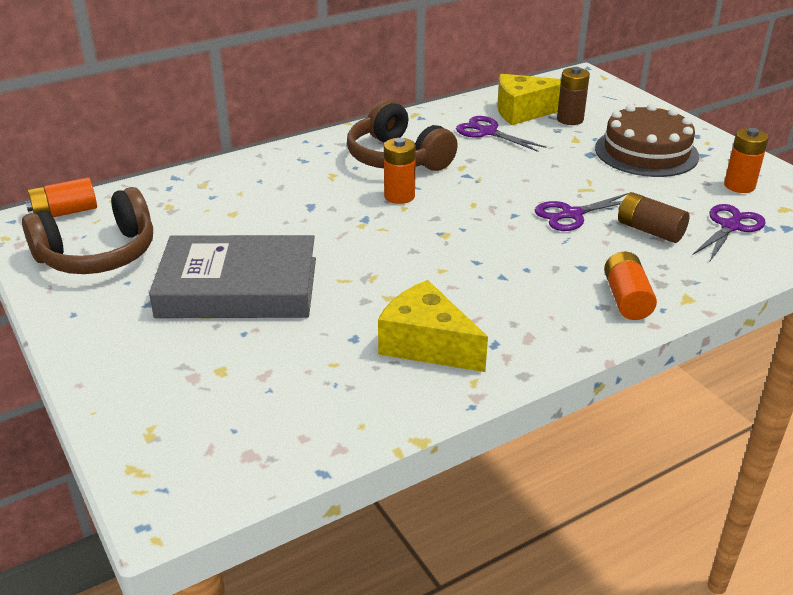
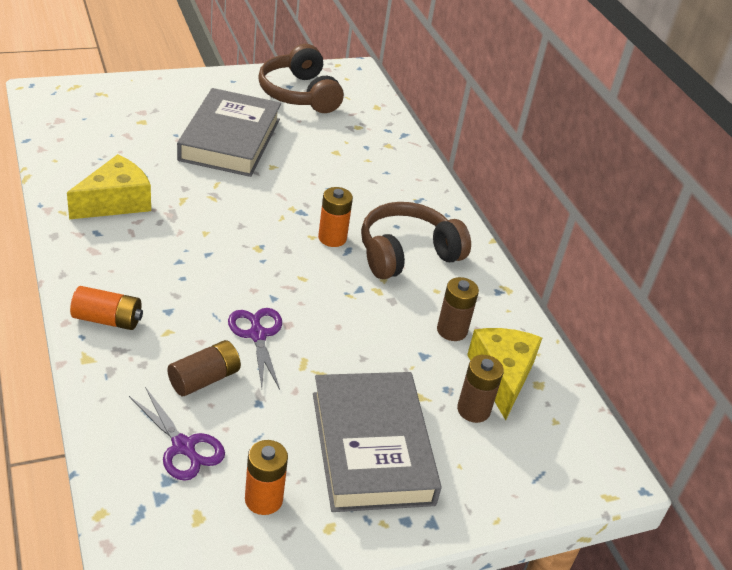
camera: 95 degrees right, 5 degrees up
(65, 212) = (363, 86): orange battery -> none
(487, 132) = (452, 330): purple scissors -> brown battery
(646, 152) = (371, 447): brown cake -> grey book

